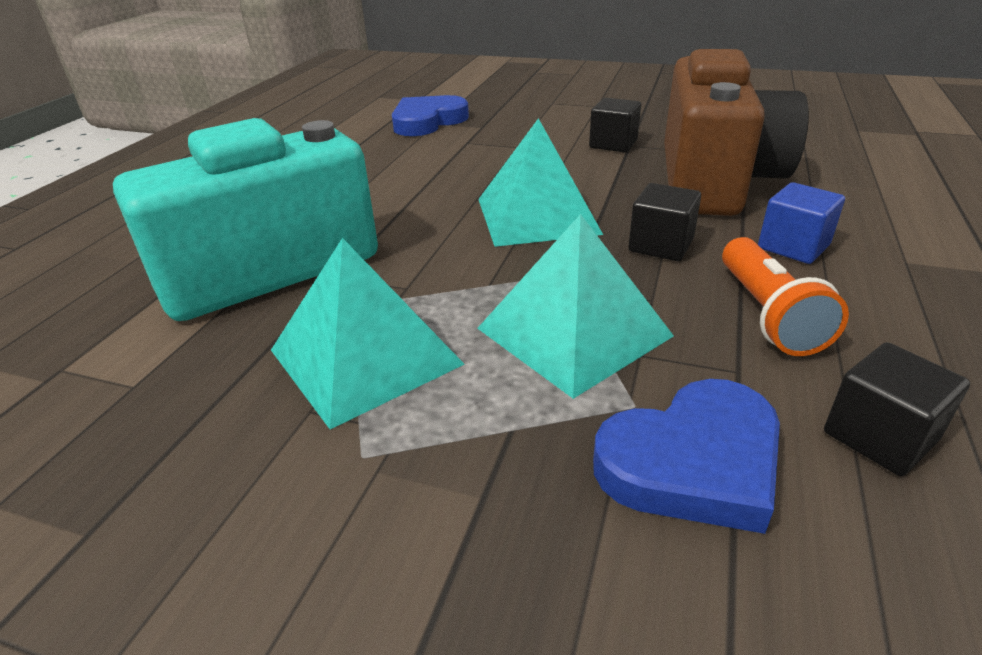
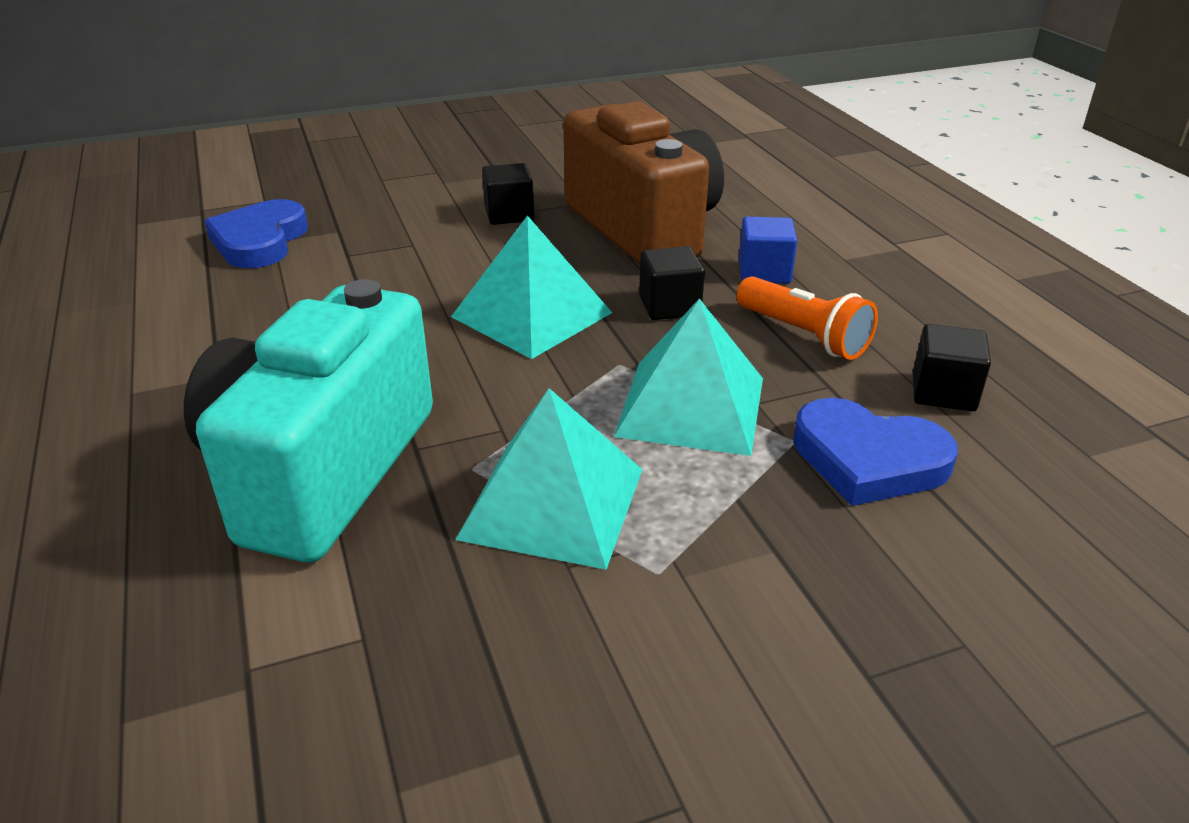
camera: 40 degrees left, 0 degrees up
(692, 462) = (868, 459): blue heart -> blue heart turned 90 degrees clockwise

